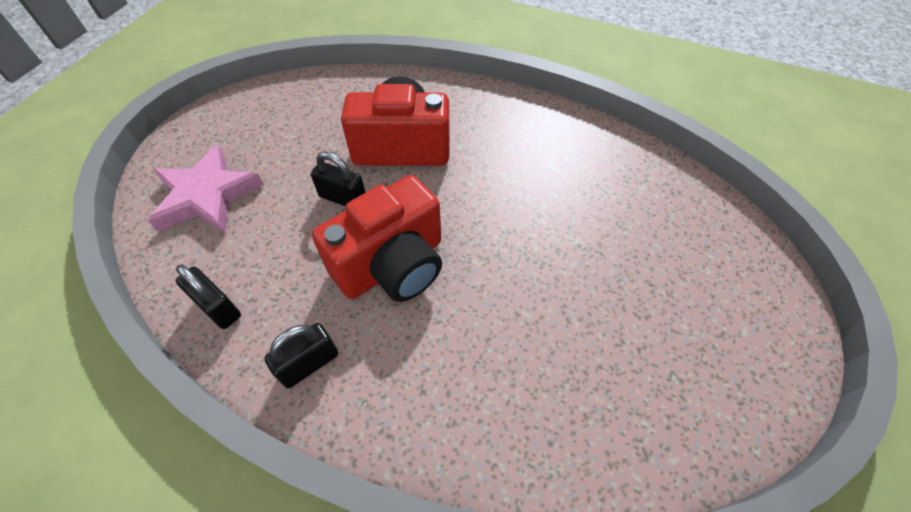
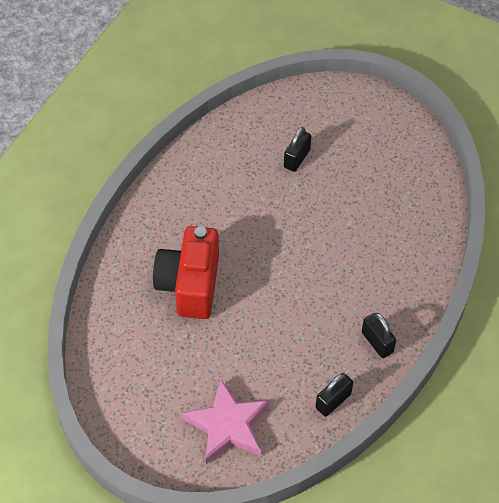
camera: 85 degrees left, 0 degrees up
(343, 198) = (241, 327): black padlock -> black padlock (297, 158)
(392, 265) = (307, 294): red camera -> none

